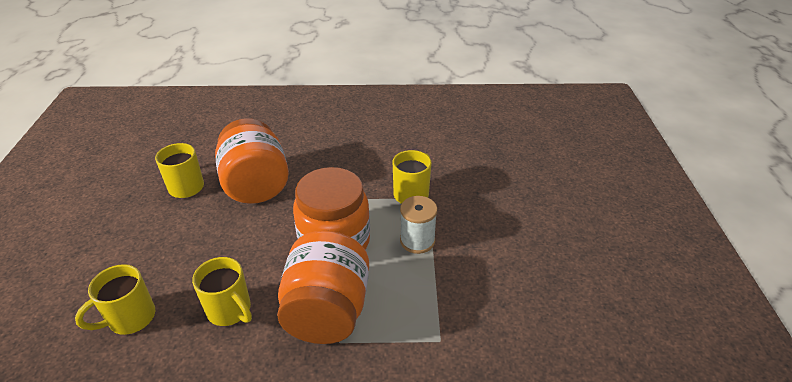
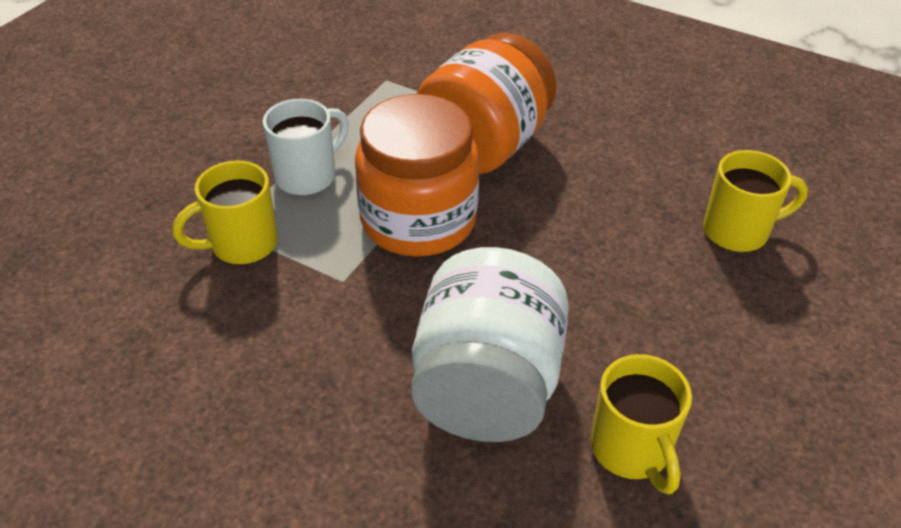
camera: 150 degrees left, 5 degrees up
(230, 310) = (602, 190): yellow mug -> none
(256, 185) = (487, 386): orange jar -> white jar
(417, 241) = (308, 176): white spool -> white mug

